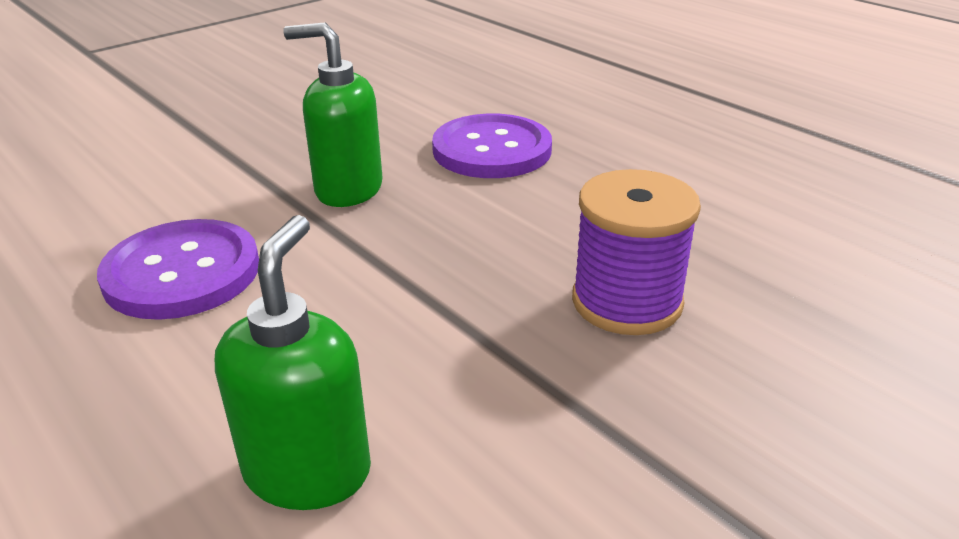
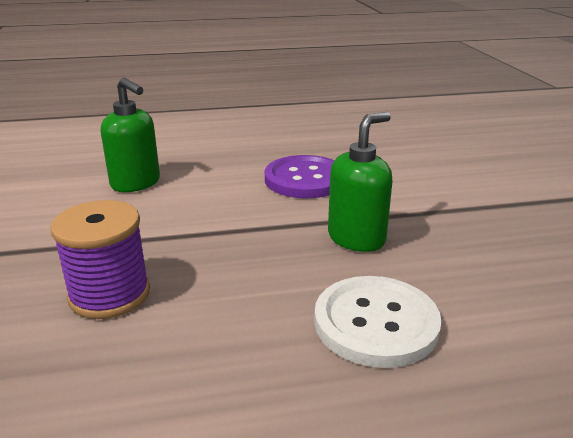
camera: 120 degrees right, 5 degrees down
(492, 150) = (376, 323): purple button -> white button

